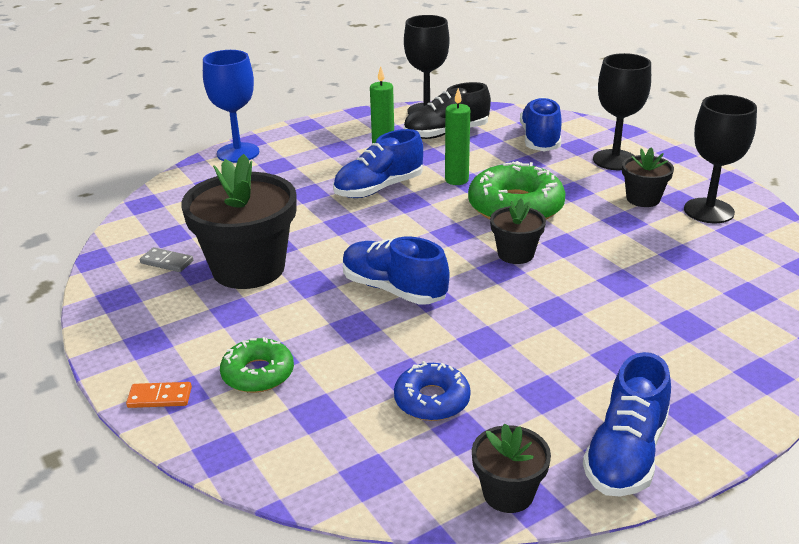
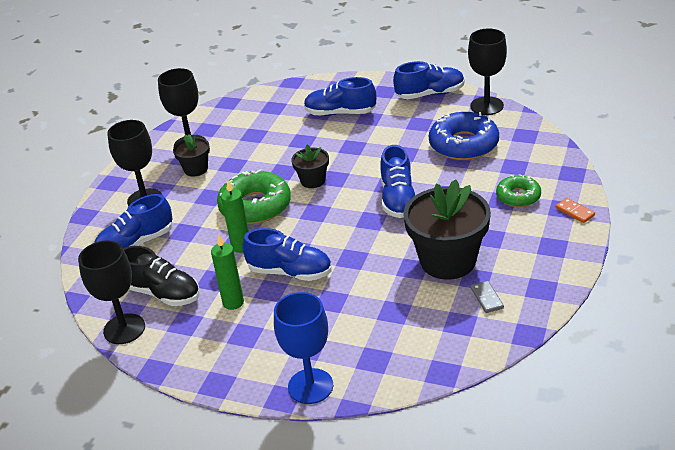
camera: 125 degrees left, 5 degrees up
(432, 400) = (463, 144): blue donut -> blue donut, size x1.70
(508, 493) = (486, 106): black flower pot -> black goblet
(665, 339) = (340, 113): none -> blue shoe

